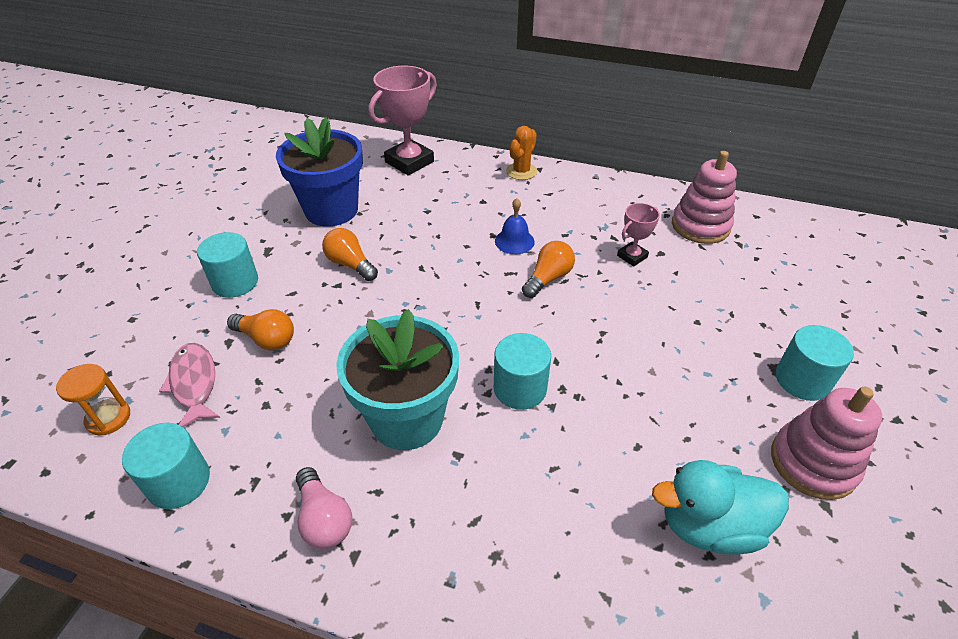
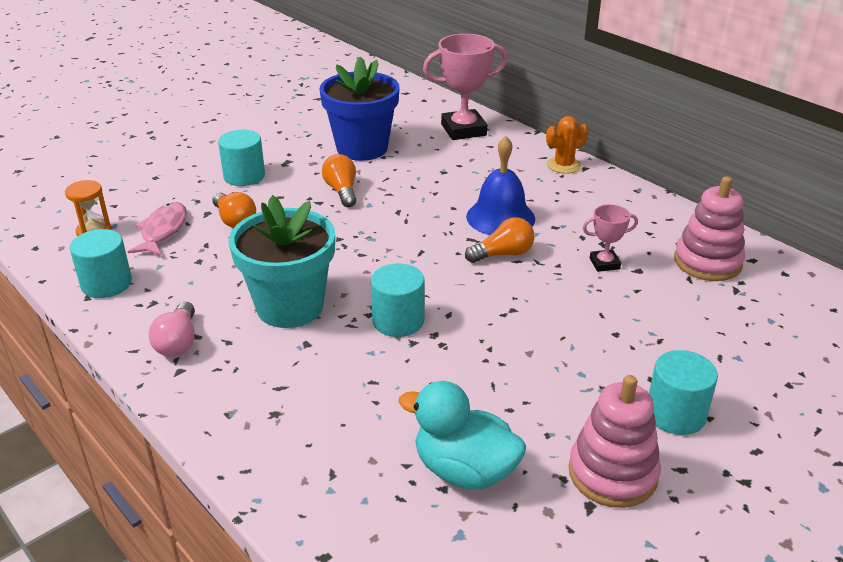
camera: 30 degrees right, 10 degrees down
(514, 241) = (500, 217): blue bell -> blue bell, size x1.66

